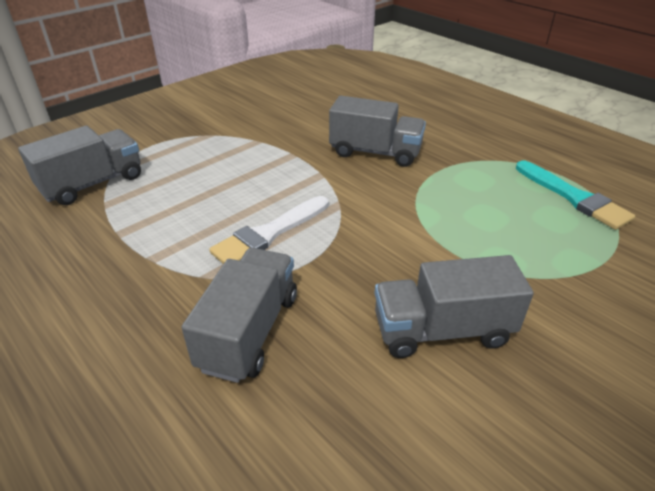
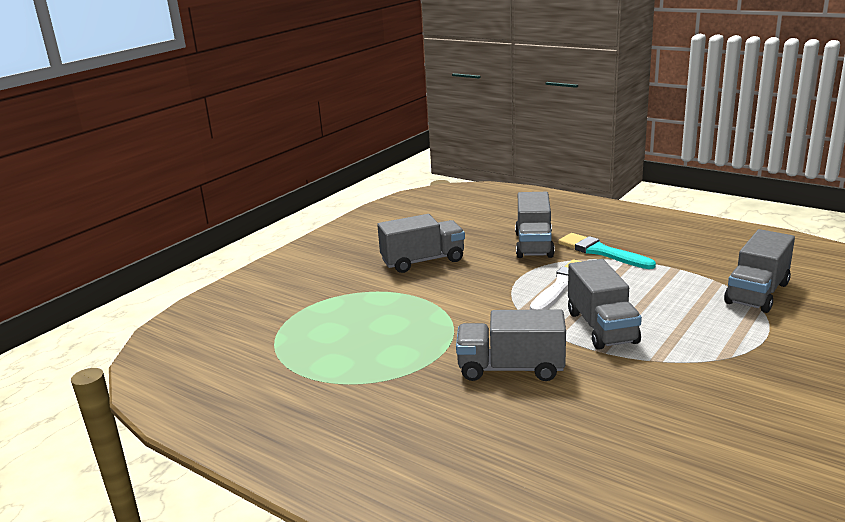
camera: 170 degrees right, 15 degrees down
(274, 174) = (601, 327): none -> grey truck
(574, 197) = (302, 353): turquoise brush -> turquoise brush (601, 252)

